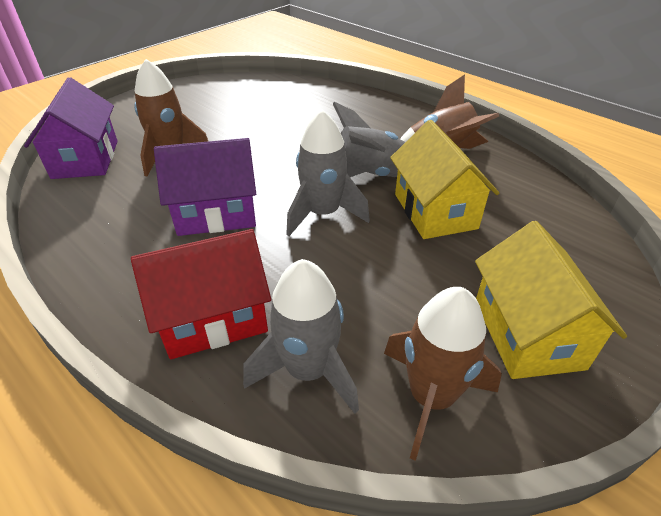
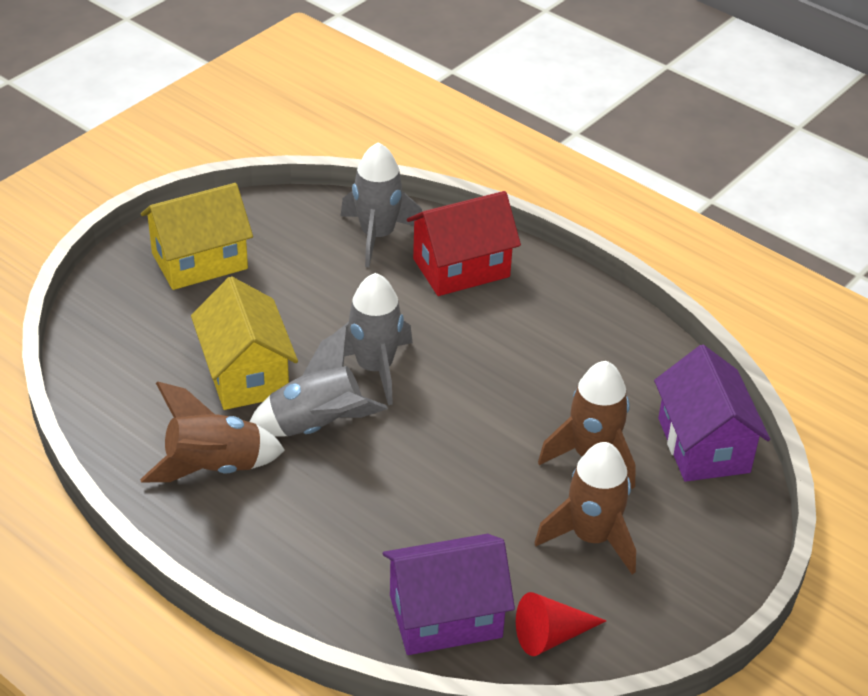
camera: 175 degrees right, 0 degrees up
(216, 213) = (495, 366): purple house -> purple house (445, 616)
(240, 87) = (551, 636): none -> red cone
(431, 397) = (288, 223): brown rocket -> brown rocket (591, 537)
(527, 333) = (199, 261): yellow house -> yellow house turned 75 degrees clockwise

